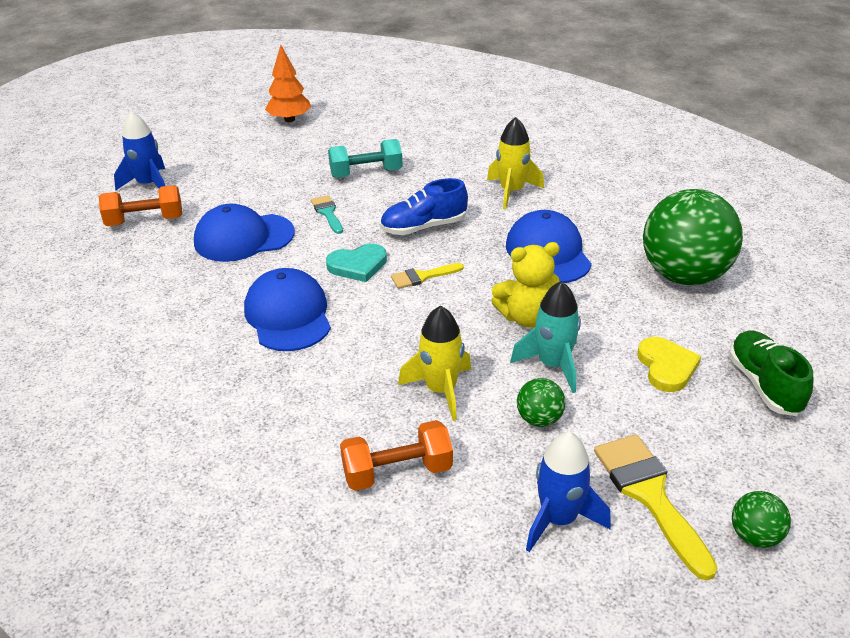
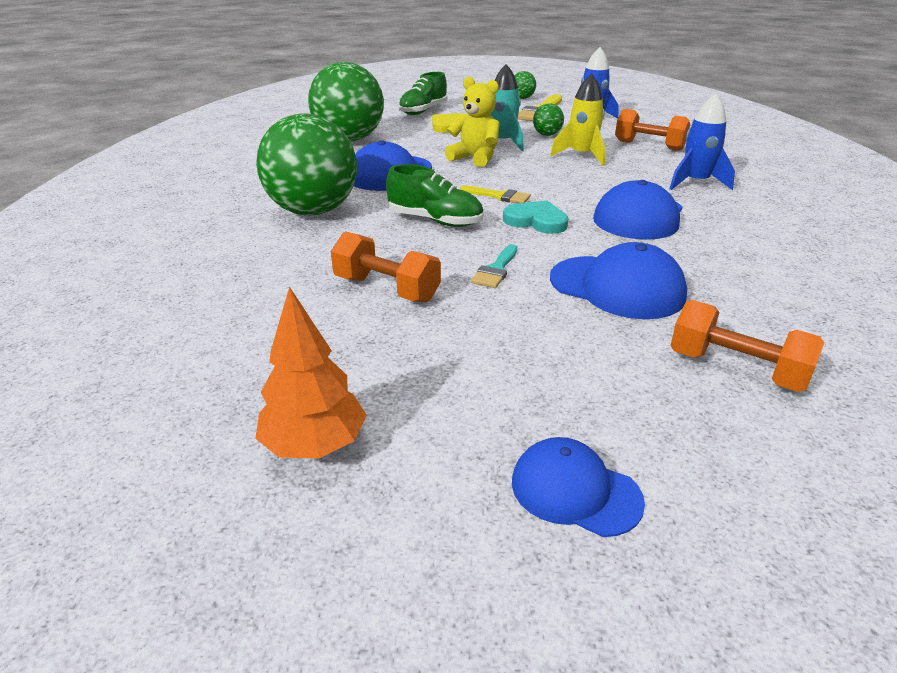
camera: 135 degrees left, 5 degrees down
(149, 185) = (698, 437): blue rocket -> blue rocket (695, 183)
(184, 150) = (575, 491): none -> blue cap
(366, 173) = (386, 289): turquoise dumbbell -> orange dumbbell
(424, 227) = (435, 221): blue shoe -> green shoe
(512, 192) = (313, 211): yellow rocket -> green ball

